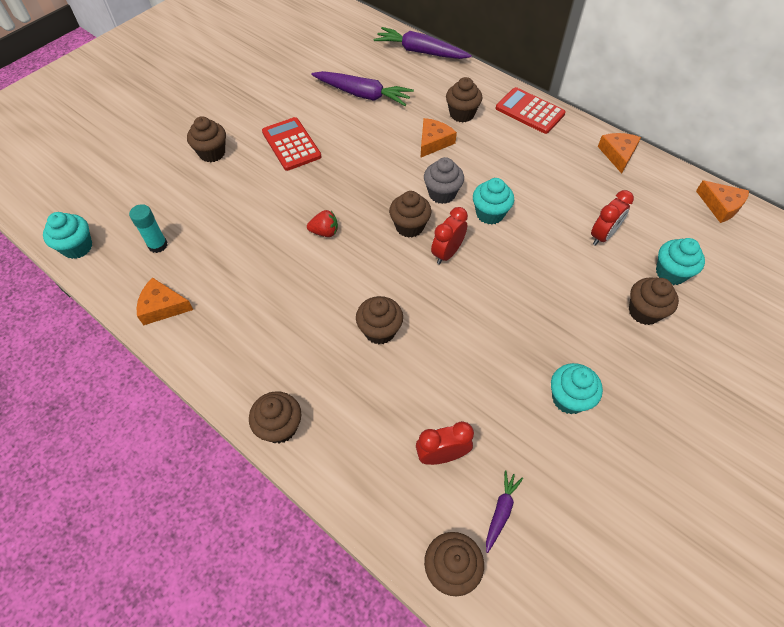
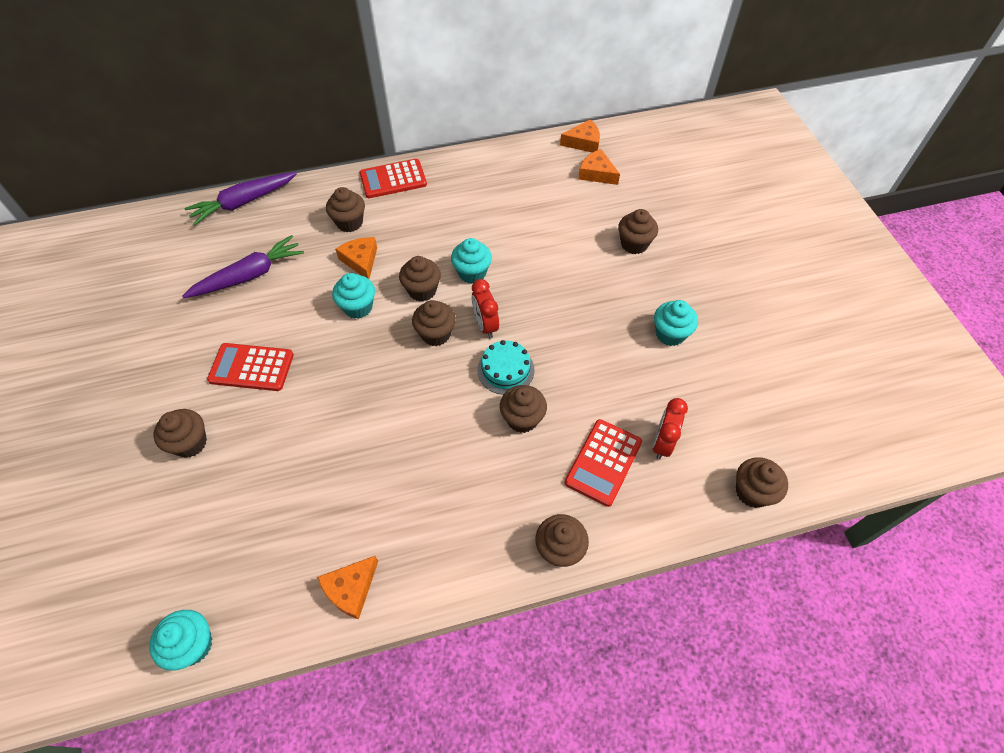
camera: 55 degrees left, 0 degrees up
(158, 245) = (267, 557): turquoise glue stick -> none
(324, 232) = (384, 400): red strawberry -> none
(385, 416) = (603, 462): none -> red calculator
(416, 292) = (505, 370): none -> turquoise cake
(442, 193) = (422, 290): grey cupcake -> brown cupcake
(501, 511) = (729, 432): purple carrot -> none
(602, 236) = (553, 221): red clock -> none
(618, 154) = (488, 160): orange cheese -> orange cheese (596, 173)
(670, 273) = (615, 208): turquoise cupcake -> turquoise cupcake (358, 307)

